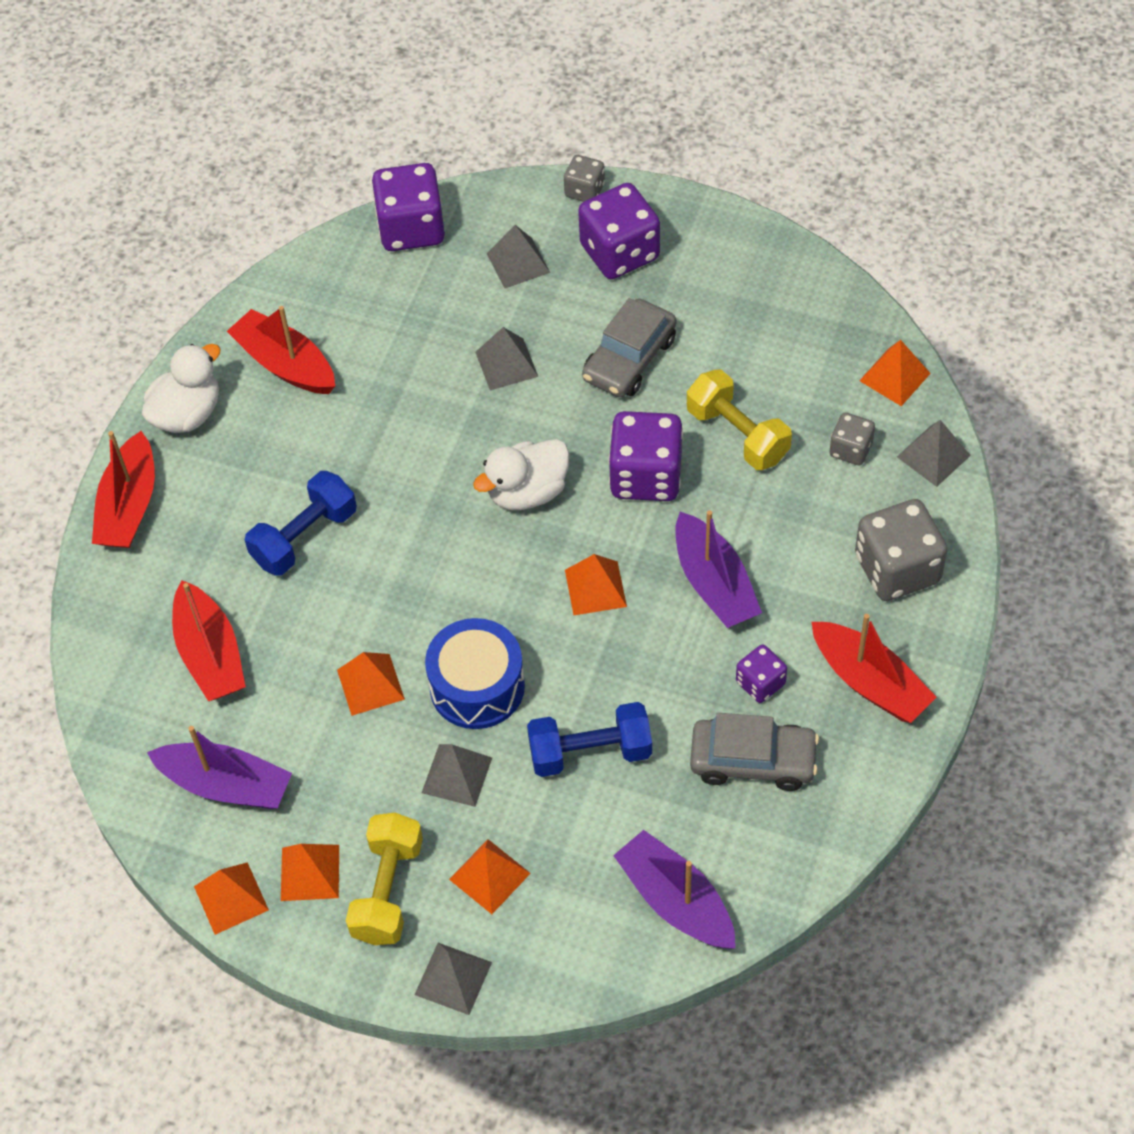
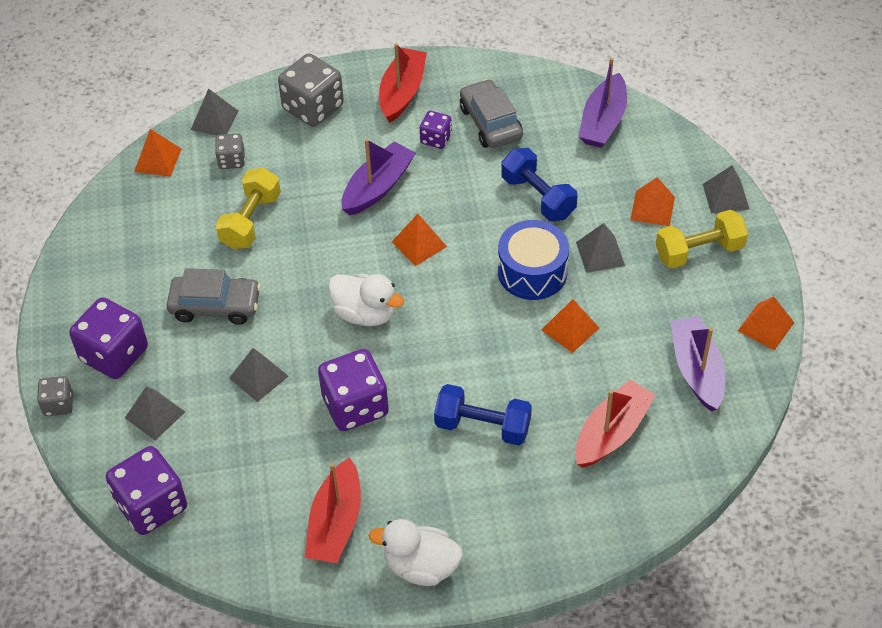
camera: 120 degrees left, 5 degrees down
(129, 506) = (528, 557): red boat -> none
(310, 872) = (718, 295): orange pyramid -> none
(646, 476) = (313, 255): purple dice -> purple dice (355, 406)

